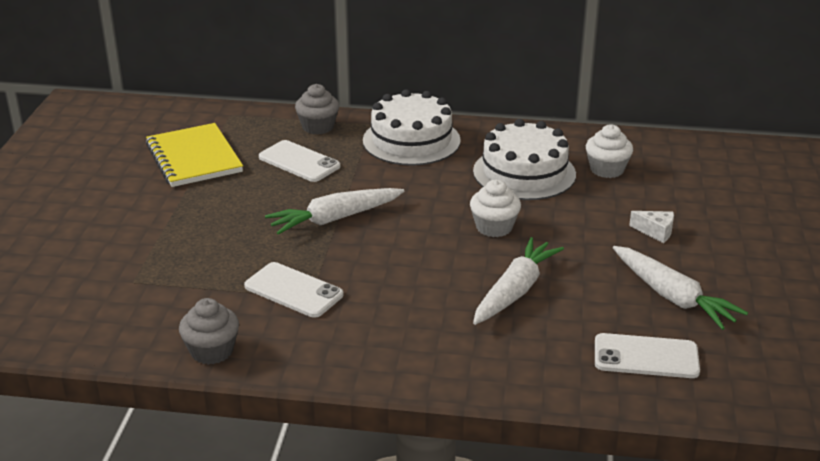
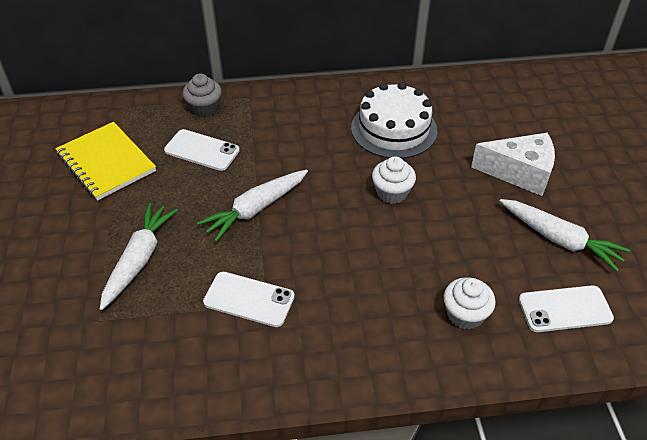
camera: 15 degrees left, 15 degrees up
(212, 351) = (200, 388): grey cupcake -> none
(411, 140) = (289, 110): white cake -> none
(515, 291) = (435, 259): white carrot -> white carrot (139, 259)
(607, 169) = (457, 114): white cupcake -> white cupcake (465, 314)
(655, 232) = (520, 173): white cheese -> white cheese, size x2.16

